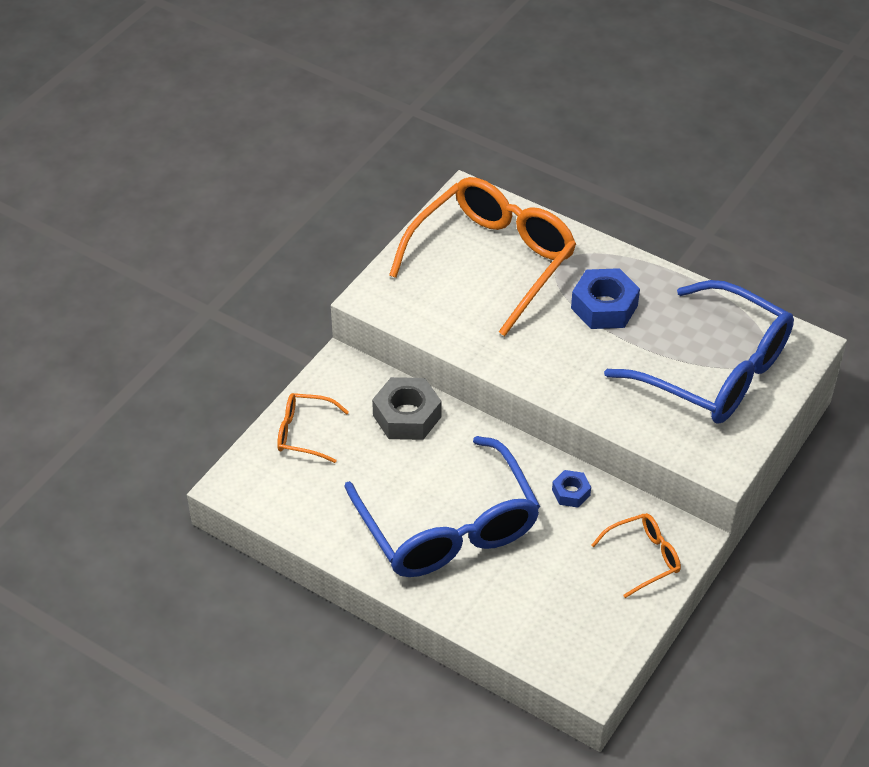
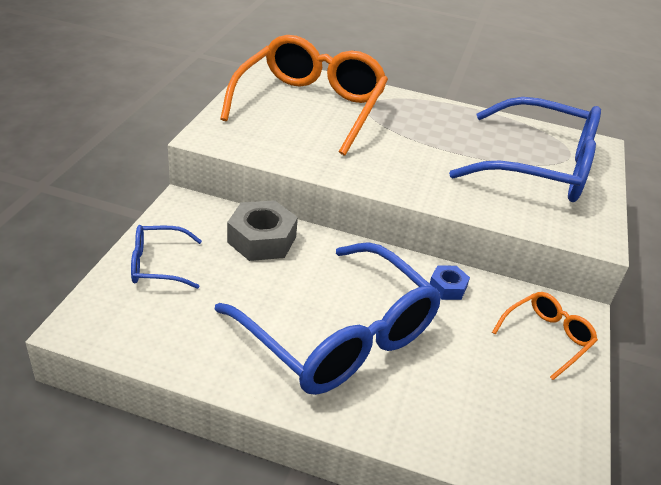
camera: 20 degrees left, 10 degrees down
(304, 433) = (157, 265): orange glasses -> blue glasses
(604, 307) = (421, 131): blue nut -> none

